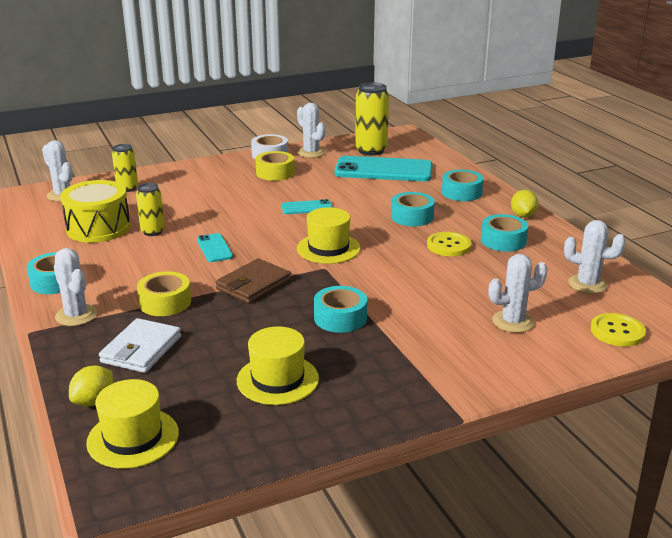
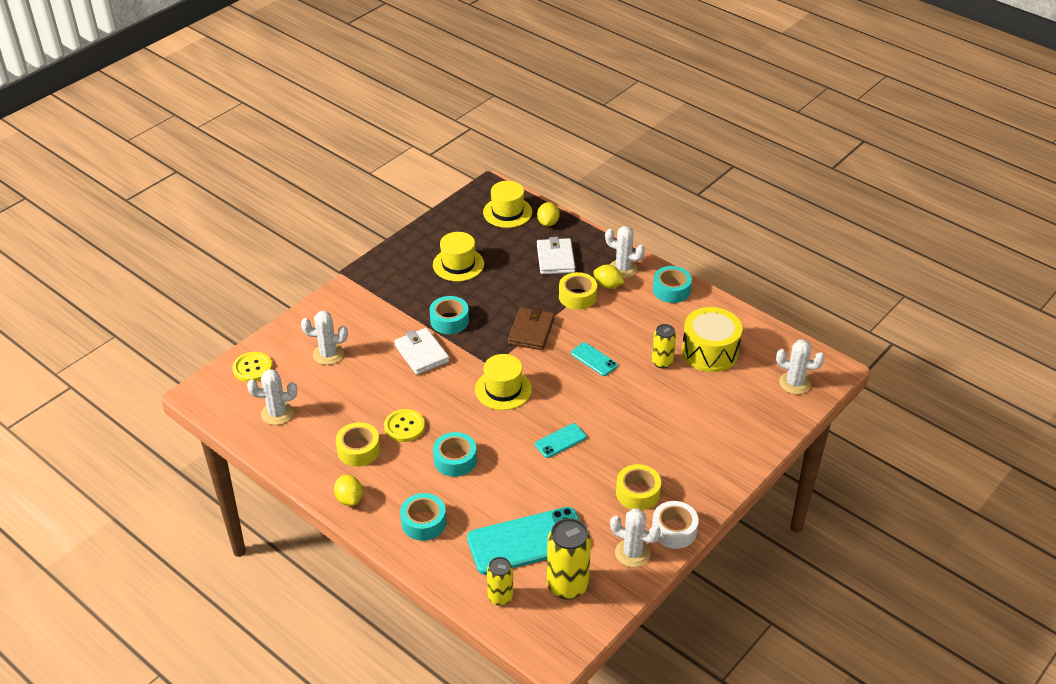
camera: 155 degrees right, 15 degrees up
(117, 304) = (608, 285): none -> yellow lemon
(127, 188) = (751, 413): yellow can -> yellow can (500, 597)
(396, 295) = (421, 353): none -> white wallet
(503, 241) = (358, 450): turquoise tape -> yellow tape
(513, 322) = (328, 354): white cactus -> white cactus turned 45 degrees clockwise

